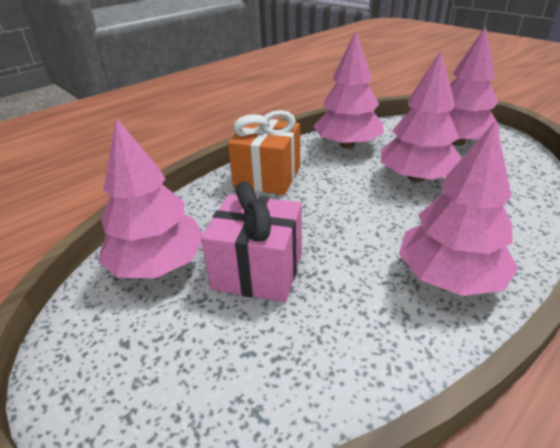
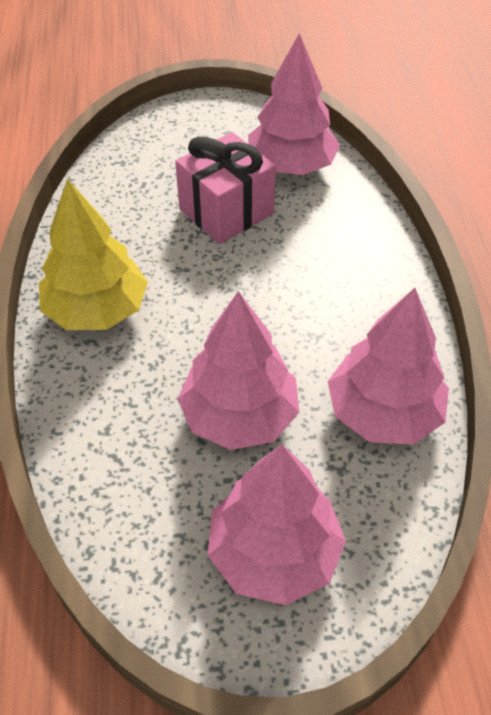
camera: 125 degrees right, 15 degrees up
(267, 177) = (369, 289): orange gift -> none
(449, 277) = (97, 310): pink tree -> yellow tree

